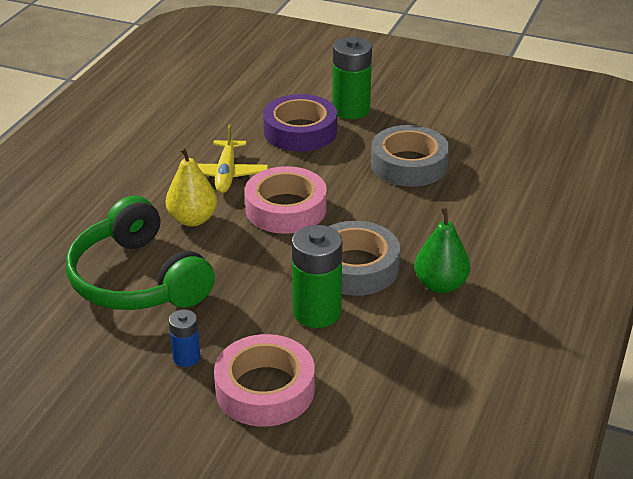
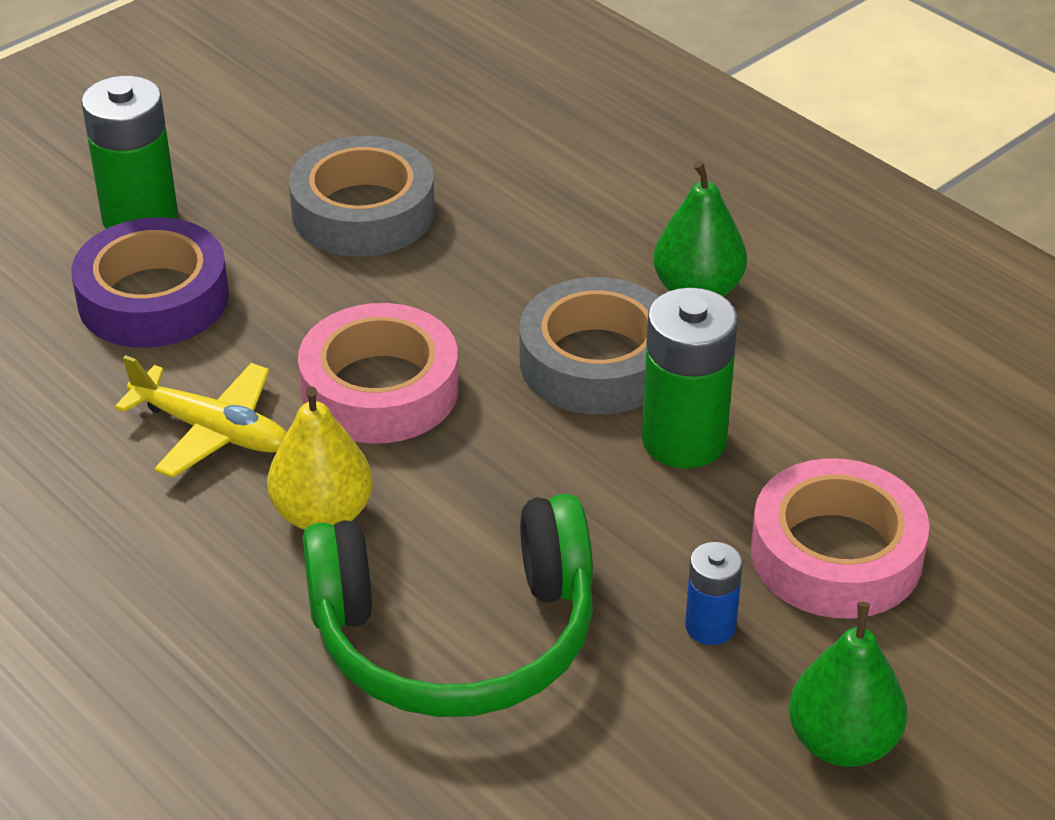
camera: 65 degrees left, 5 degrees up
(129, 425) = (842, 742): none -> green pear

